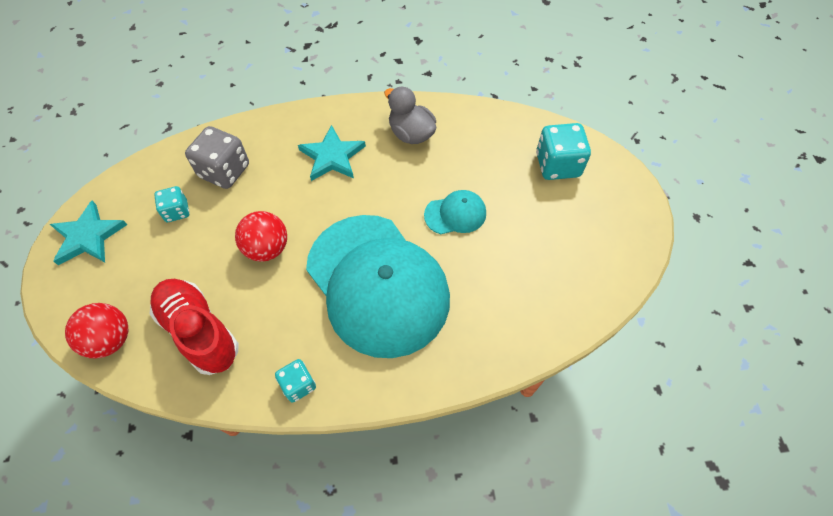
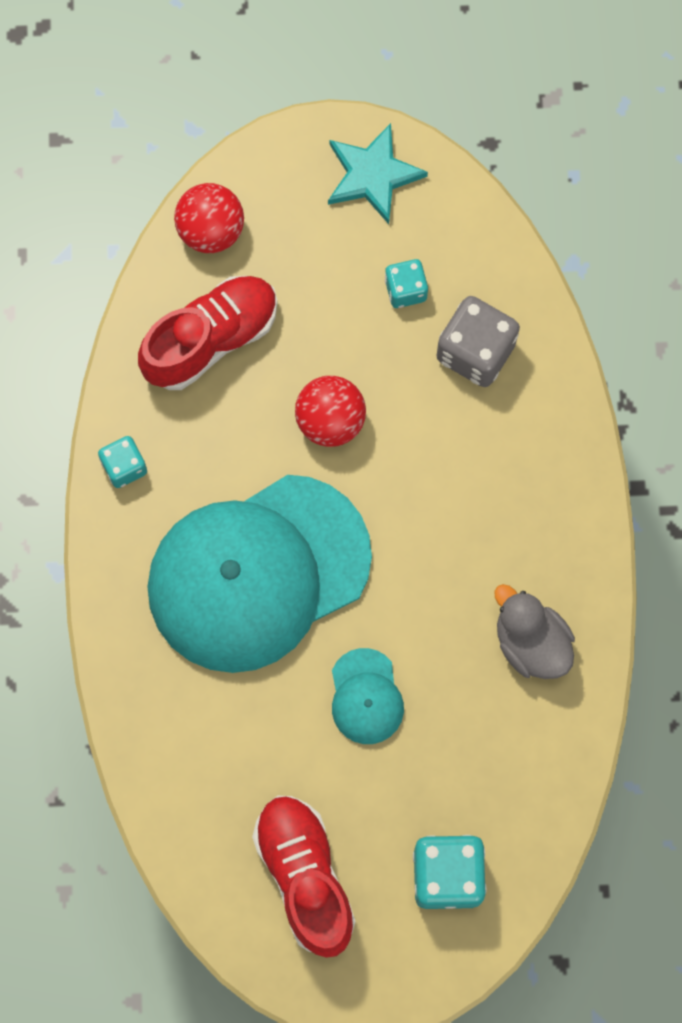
camera: 95 degrees right, 15 degrees up
(332, 156) = (492, 514): turquoise star -> none
(411, 134) = (531, 643): grey duck -> grey duck turned 90 degrees counterclockwise
(577, 239) = (305, 876): none -> red shoe

